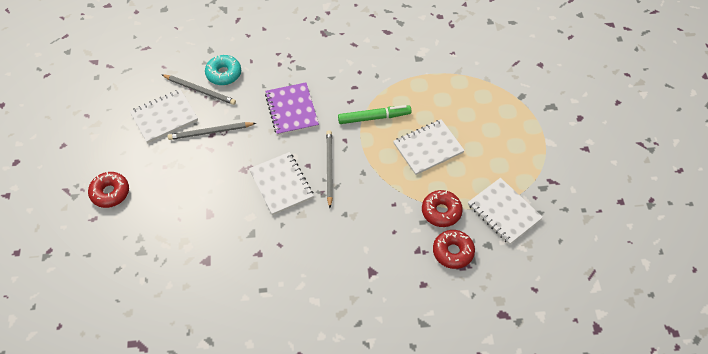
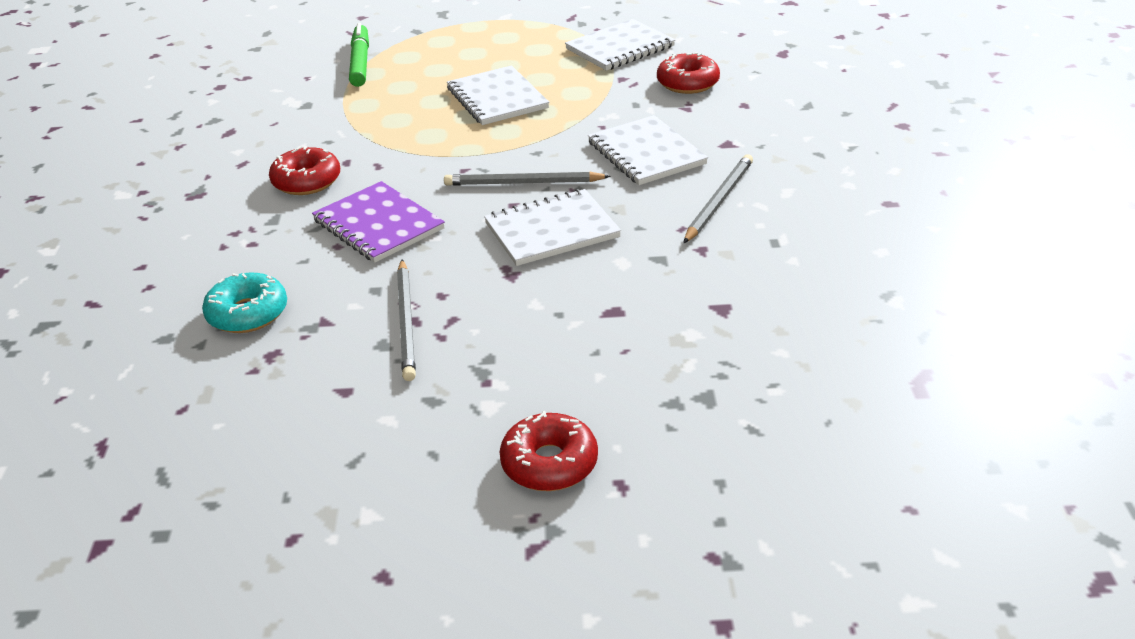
camera: 85 degrees left, 20 degrees down
(164, 117) = (343, 393): white notebook -> white notebook (646, 153)
(200, 90) = (283, 345): grey pencil -> grey pencil (719, 201)
(291, 110) = (378, 225): purple notebook -> purple notebook turned 60 degrees clockwise
(374, 118) = (422, 143): green marker -> green marker (360, 62)
(441, 211) = (618, 90): red donut -> red donut (306, 181)

